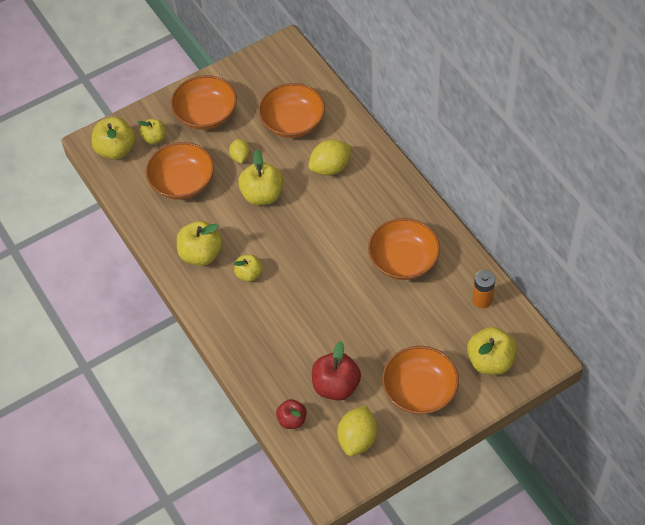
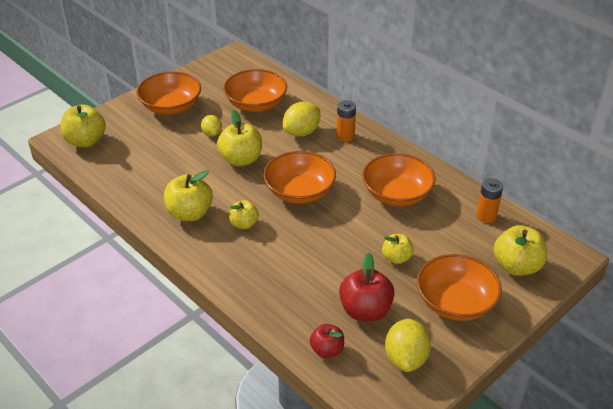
camera: 15 degrees left, 15 degrees down
(154, 138) = (123, 129): yellow apple -> yellow apple (396, 258)
(182, 182) = (158, 159): orange bowl -> orange bowl (299, 192)
(373, 178) = (345, 136): none -> orange battery

